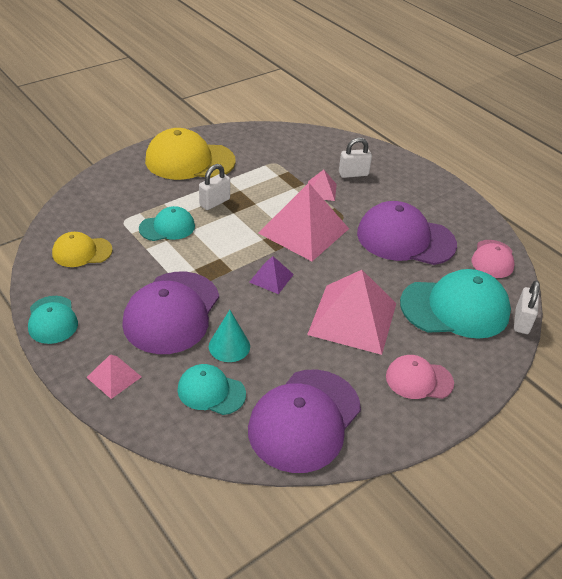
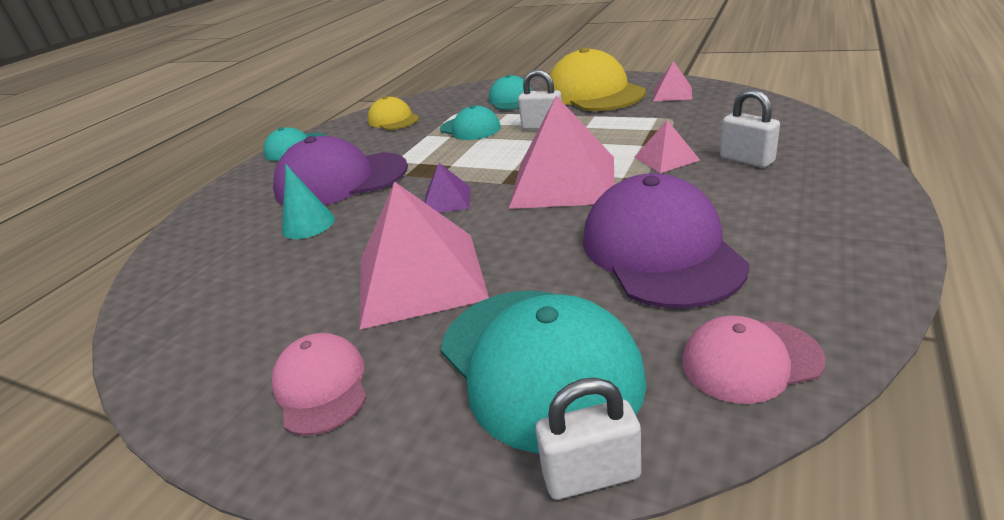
camera: 70 degrees right, 10 degrees down
(114, 377) = (234, 195): pink pyramid -> pink pyramid (672, 93)
(211, 391) = (231, 243): turquoise cap -> turquoise cap (511, 99)
(304, 420) = (201, 316): purple cap -> none

